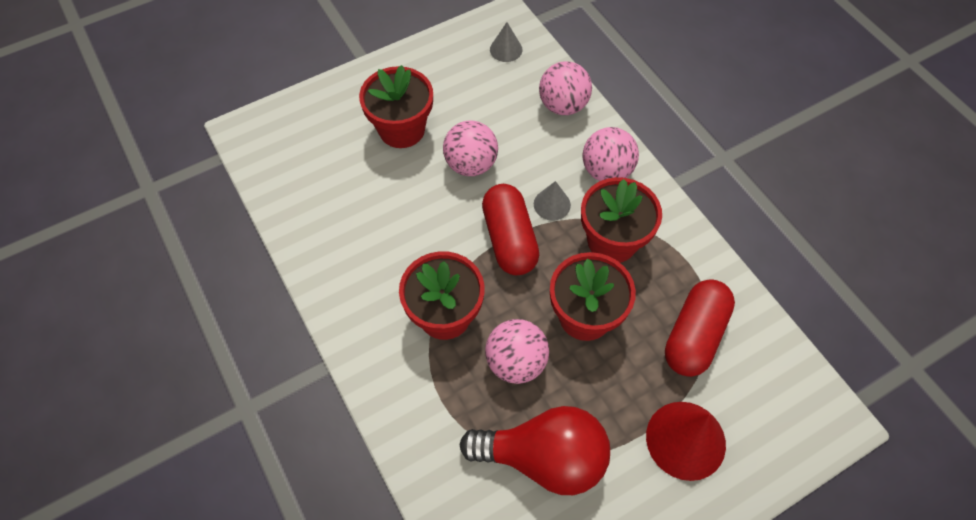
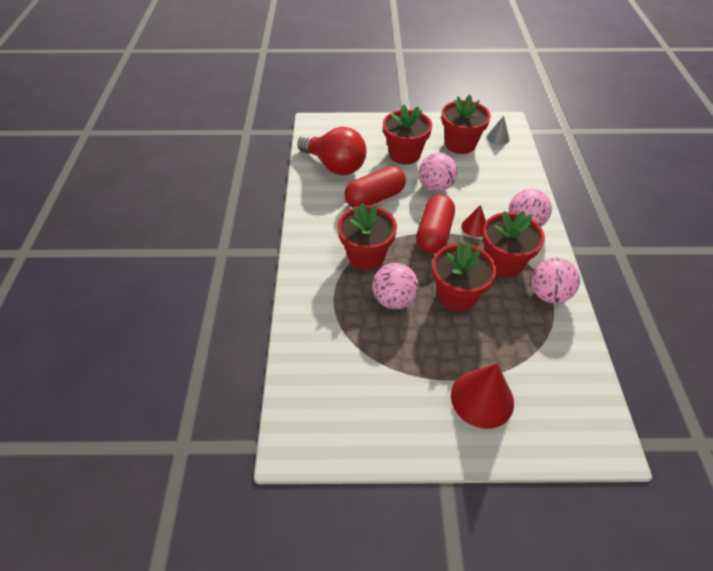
camera: 30 degrees right, 10 degrees down
(464, 80) = (460, 144): none -> red flower pot
(543, 457) = (376, 359): red light bulb -> red light bulb (335, 165)
(552, 204) = (474, 227): grey cone -> red cone
(563, 105) = (517, 179): pink ball -> pink ball (548, 294)
(694, 335) = (528, 341): red capsule -> red capsule (375, 198)

